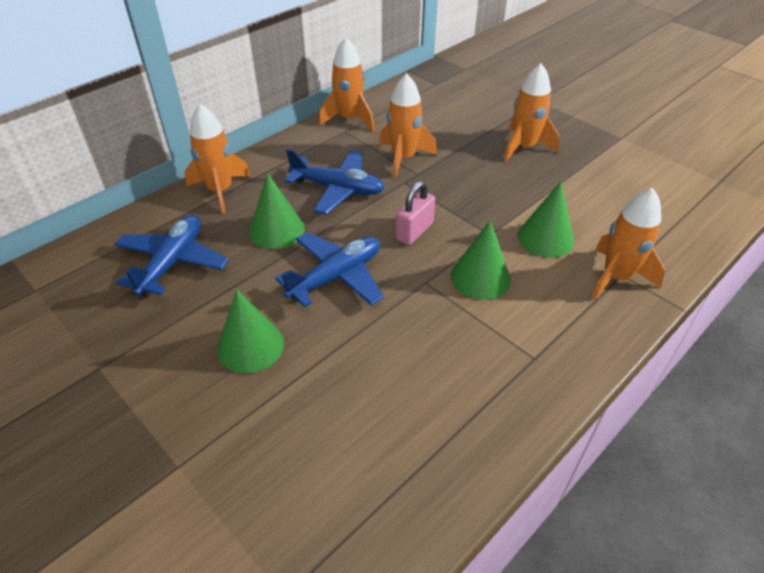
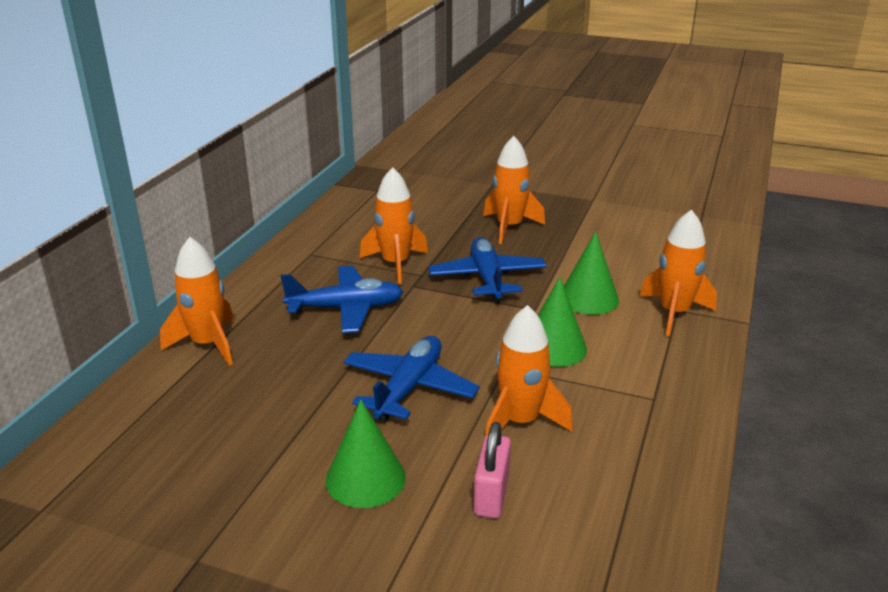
camera: 25 degrees left, 15 degrees down
(172, 262) = (206, 429): blue plane -> blue plane (487, 279)
(277, 230) = (307, 364): green cone -> none
(349, 119) = (307, 242): orange rocket -> orange rocket (520, 422)
(414, 231) = (458, 326): pink padlock -> pink padlock (491, 495)

